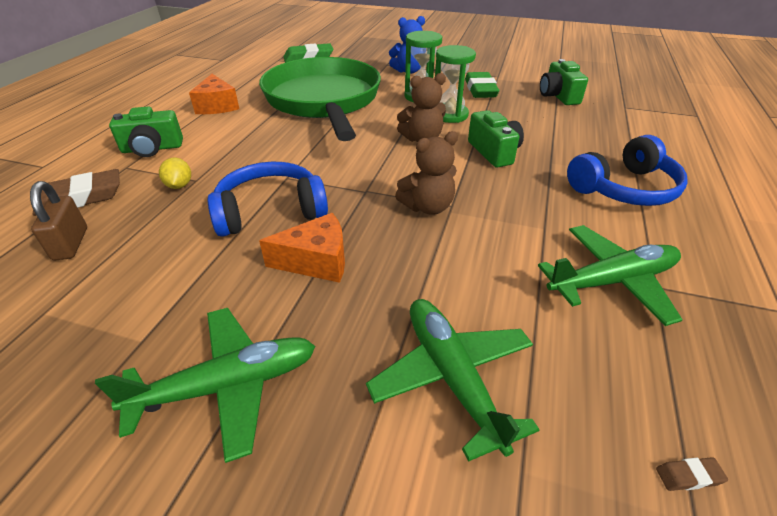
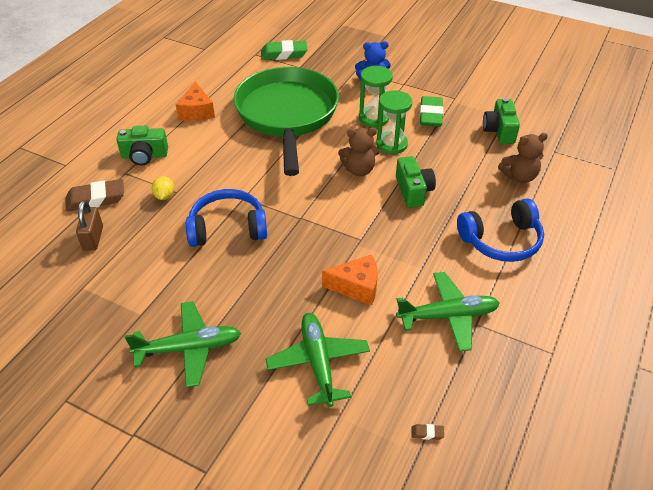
camera: 10 degrees right, 5 degrees up
(316, 261) = (253, 274): orange cheese -> orange cheese (356, 287)
(428, 207) = (342, 238): brown teddy bear -> brown teddy bear (519, 176)

